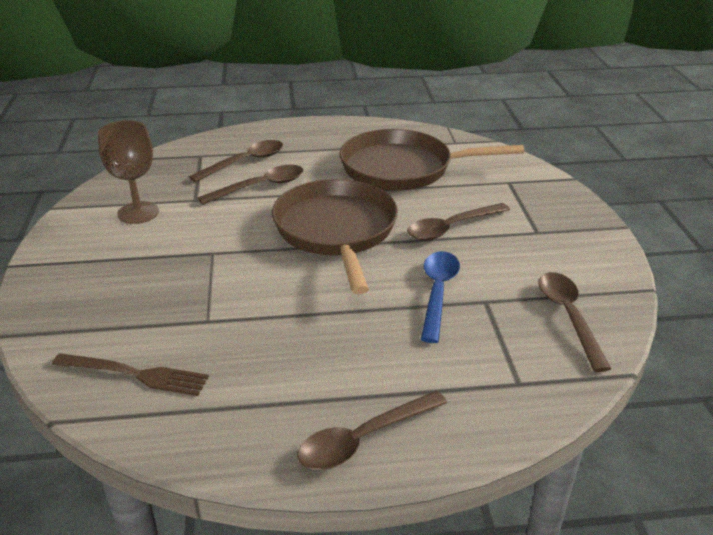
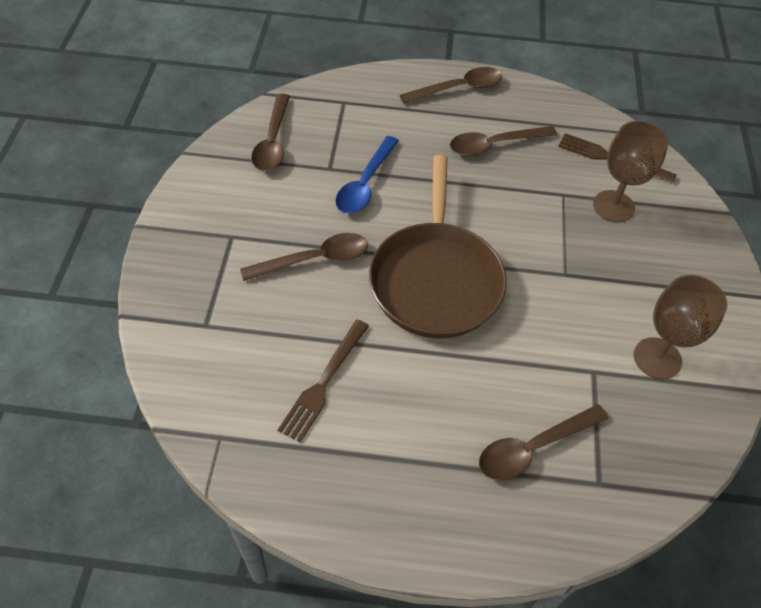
camera: 170 degrees left, 20 degrees up
(147, 318) = (613, 206): none -> brown goblet
(260, 187) = (514, 381): brown spoon -> brown spoon (494, 145)
(402, 168) = (323, 384): brown pan -> brown fork

